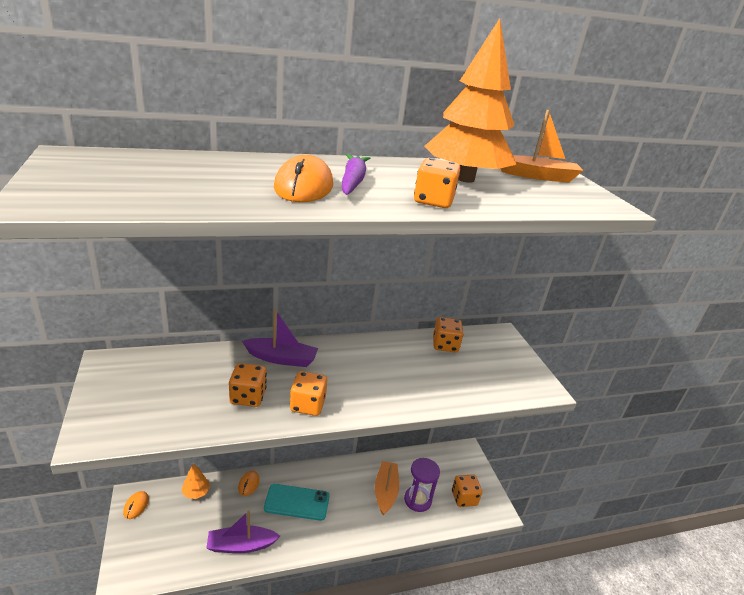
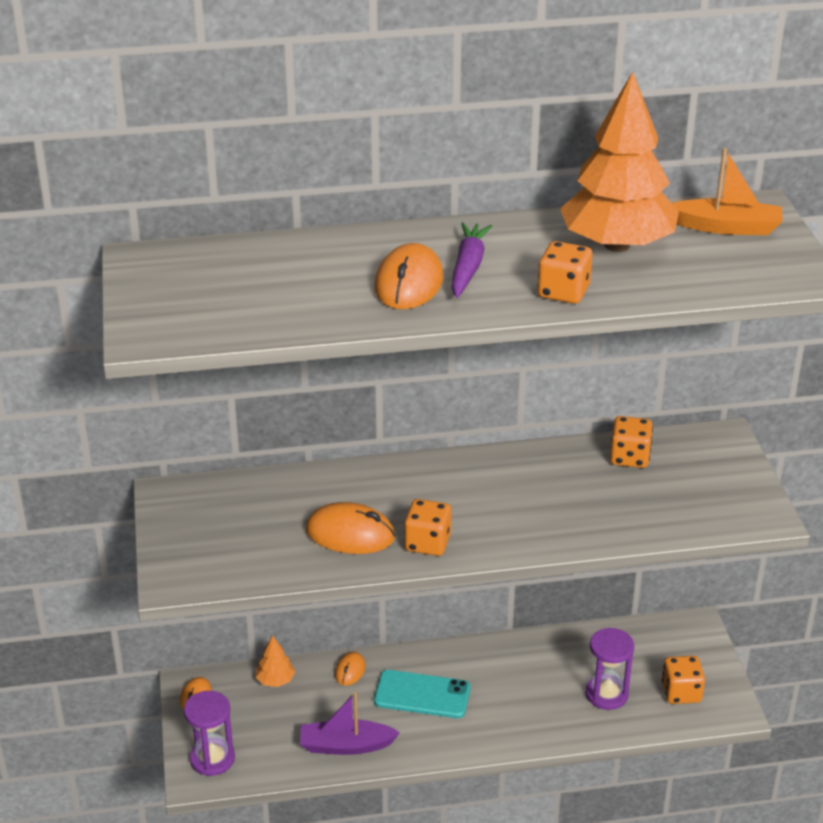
camera: 10 degrees right, 5 degrees up
(139, 559) = (212, 758): none -> purple hourglass
(248, 397) = (350, 534): orange dice -> orange mouse
(281, 358) = (391, 483): purple boat -> none
(385, 491) = (557, 682): orange boat -> none

